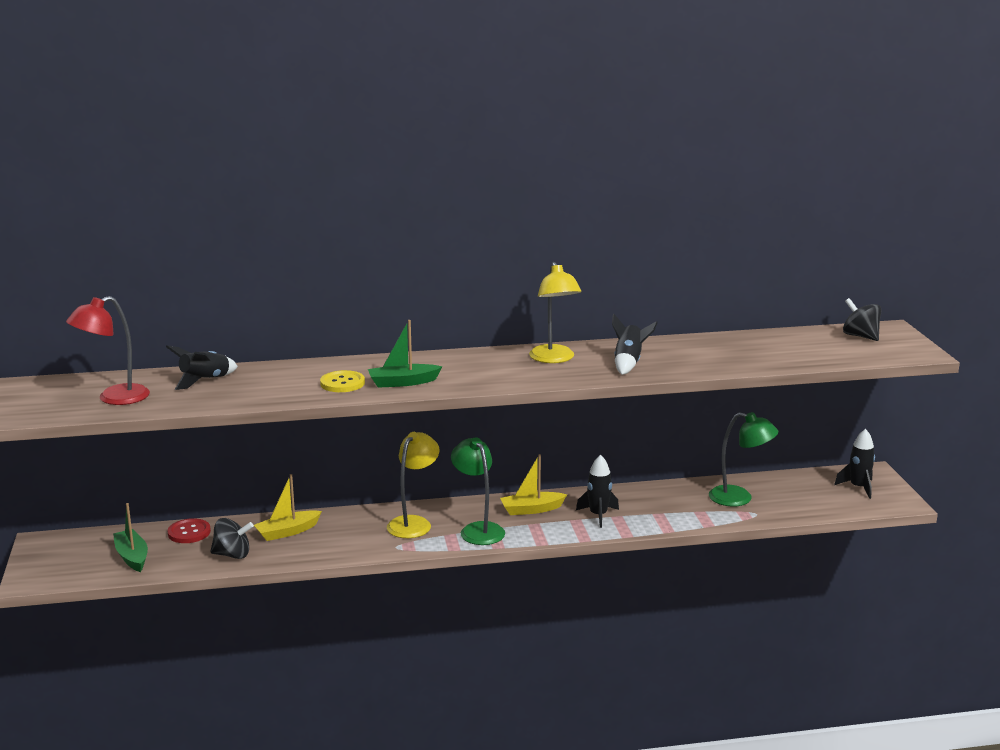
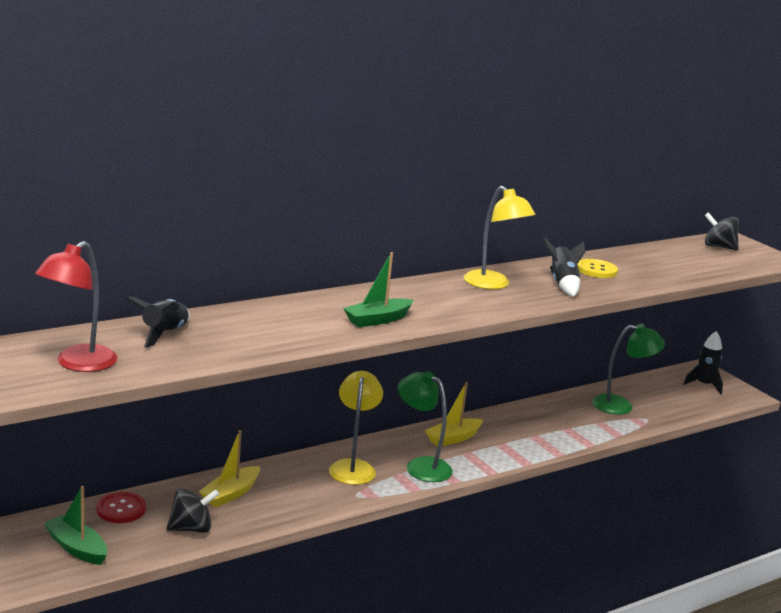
camera: 25 degrees left, 0 degrees up
(342, 383) = (317, 325): yellow button -> yellow button (596, 270)
(598, 515) = (517, 437): black rocket -> none

